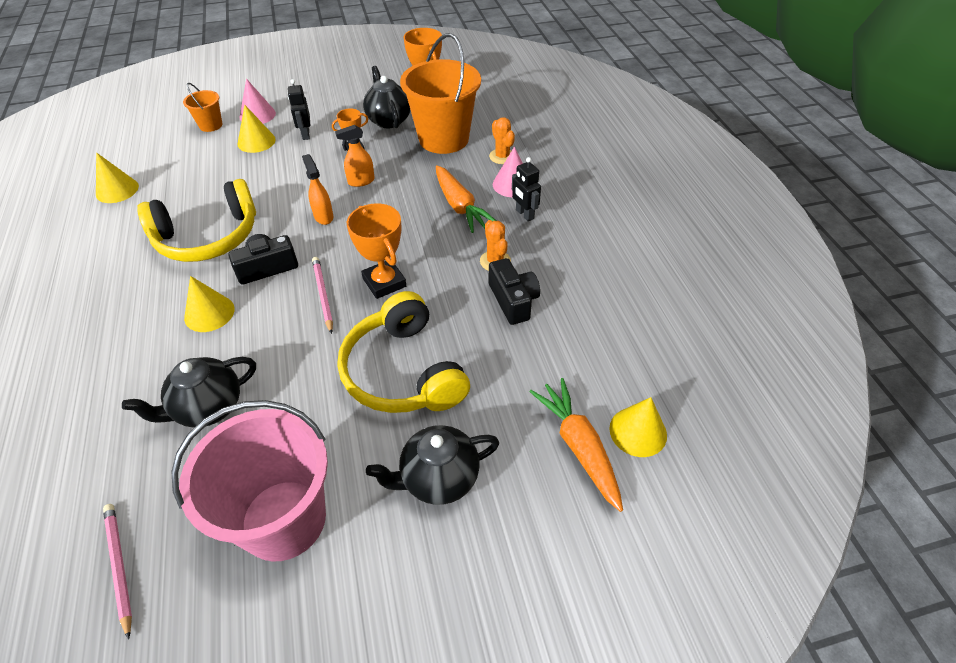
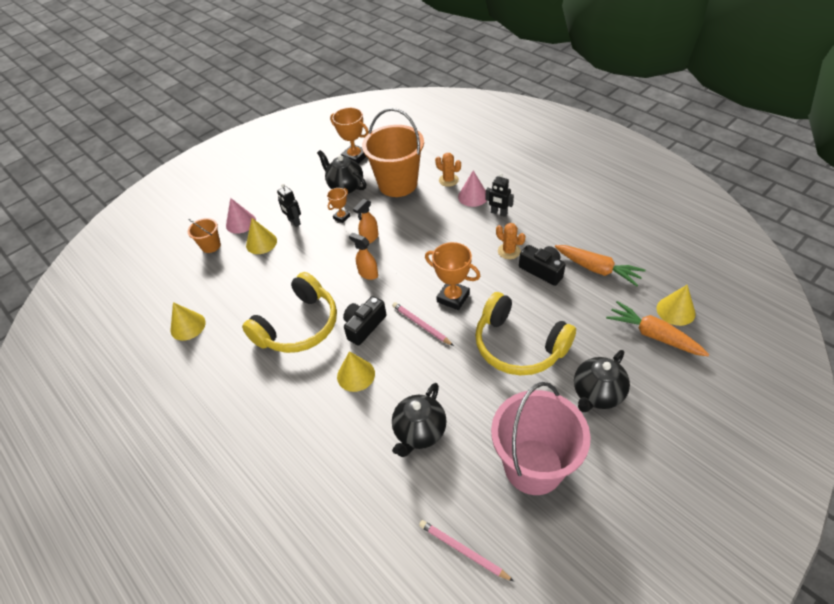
camera: 25 degrees left, 0 degrees up
(460, 206) = (453, 226): orange carrot -> orange carrot (597, 269)

